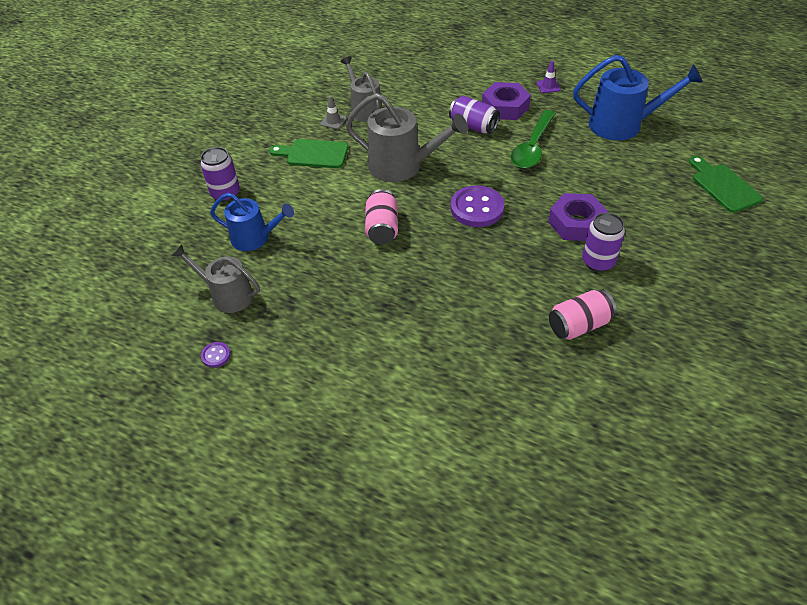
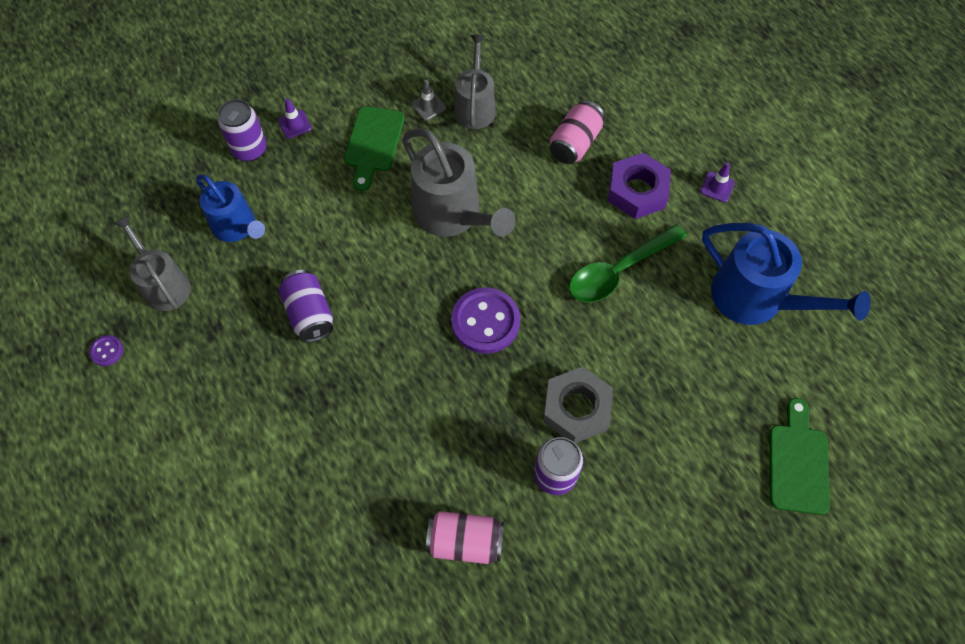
camera: 30 degrees right, 15 degrees up
(247, 167) = (295, 124): none -> purple traffic cone
(313, 154) = (373, 143): green cutting board -> green cutting board turned 120 degrees counterclockwise
(382, 228) = (367, 289): pink can -> pink can (575, 143)
(473, 126) = (576, 200): purple can -> purple can (309, 314)
(576, 223) = (576, 408): purple nut -> grey nut

